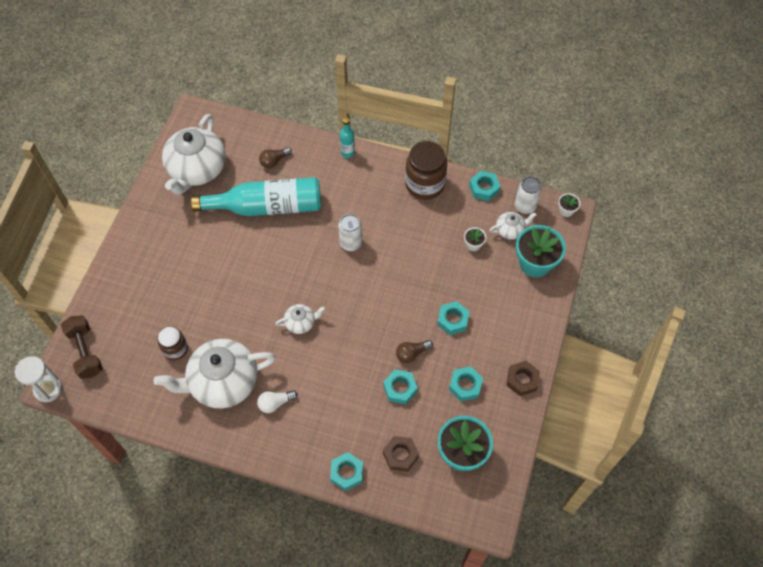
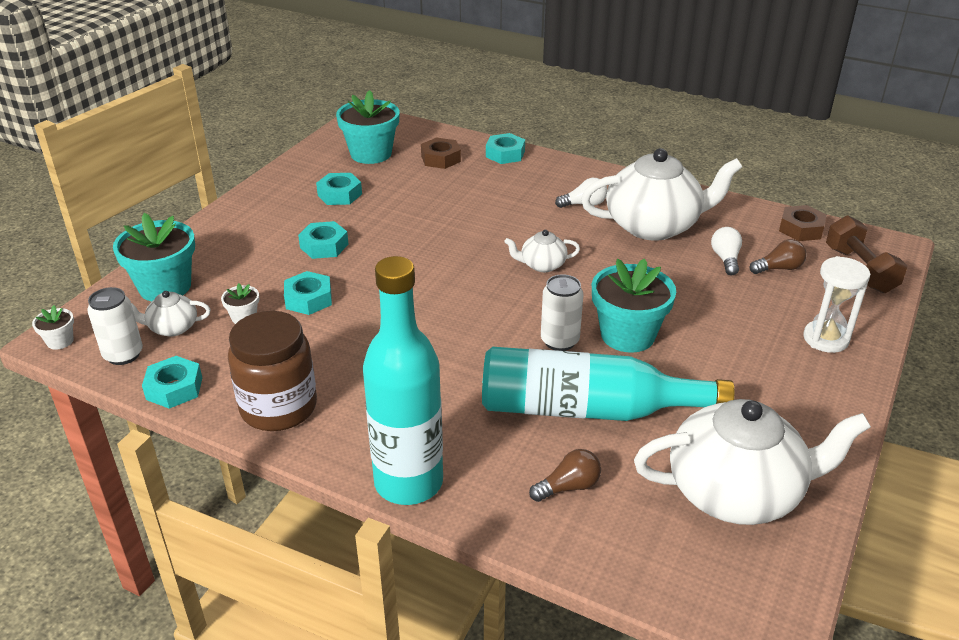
camera: 170 degrees left, 25 degrees down
(48, 389) = (897, 243): white hourglass -> white hourglass (825, 339)
(175, 349) = (725, 259): brown jar -> white light bulb
(197, 170) = (736, 492): white teapot -> white teapot turned 60 degrees clockwise
(245, 264) = (627, 335): none -> turquoise flower pot
(347, 153) = (408, 482): turquoise bottle -> turquoise bottle, size x2.28
(351, 243) = (444, 341): white can -> white can (559, 341)
(400, 388) = (422, 200): turquoise nut -> turquoise nut (308, 299)
(412, 353) = (395, 224): brown light bulb -> brown light bulb (778, 268)
(522, 380) = (267, 192): brown nut -> brown nut (801, 229)

